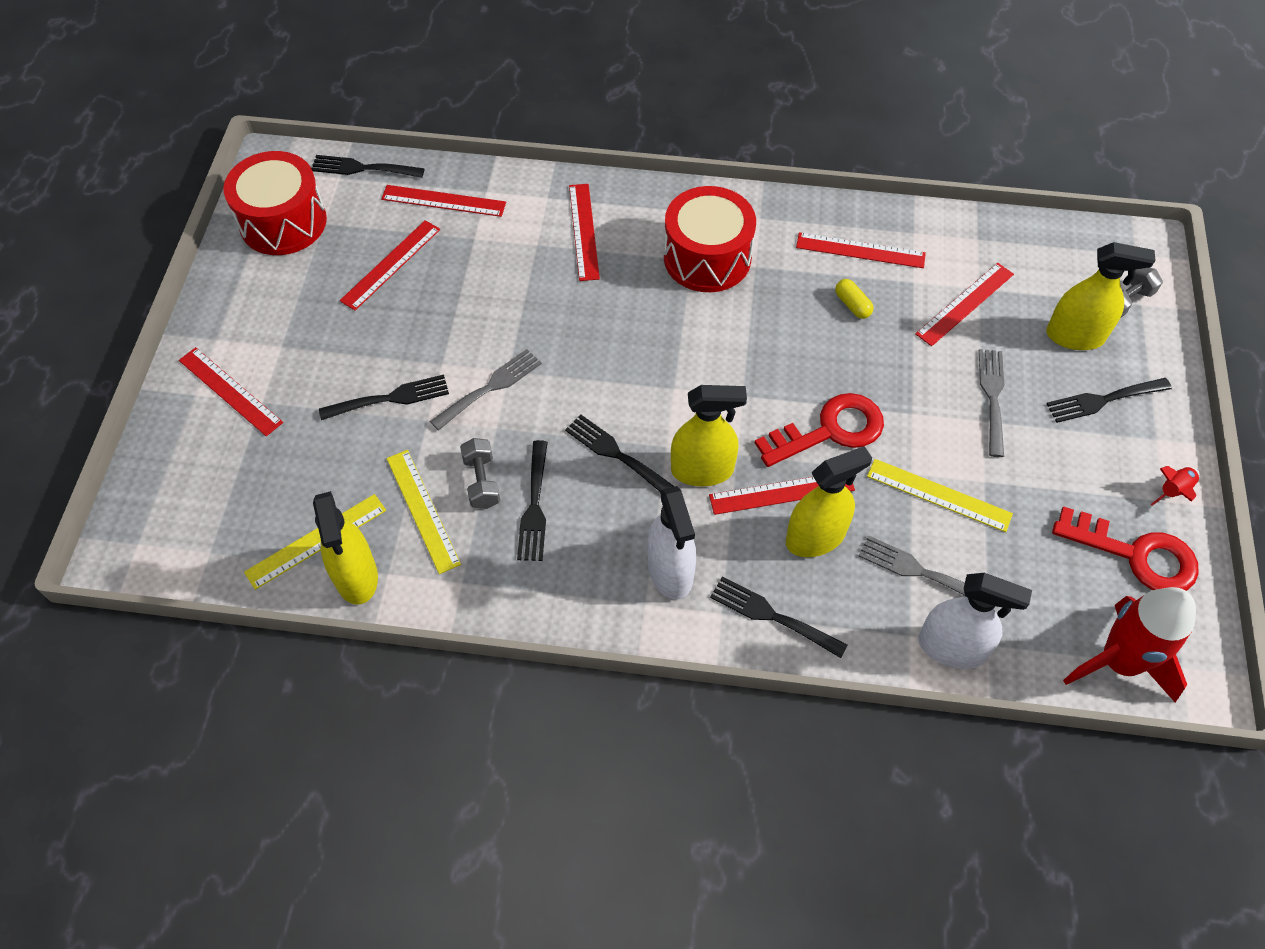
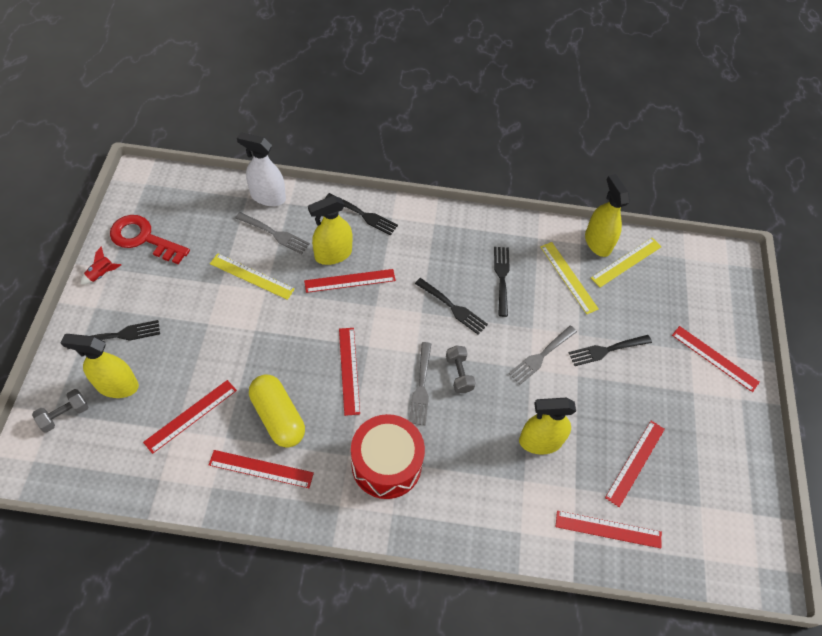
camera: 175 degrees right, 0 degrees up
(283, 222) = (734, 508): red drum -> none
(362, 168) = (687, 569): black fork -> none
(482, 481) = (536, 293): grey dumbbell -> grey dumbbell (459, 374)
(584, 231) = (487, 493): red ruler -> red ruler (349, 370)
(670, 571) = (420, 239): white spray bottle -> none
(702, 470) = (398, 296): yellow spray bottle -> yellow spray bottle (540, 441)
(830, 430) = (313, 319): red key -> none
(852, 305) = (278, 417): yellow capsule -> yellow capsule, size x2.17
(992, 397) = (196, 340): grey fork -> grey fork (421, 387)
(1119, 662) = (178, 187): red rocket -> none

